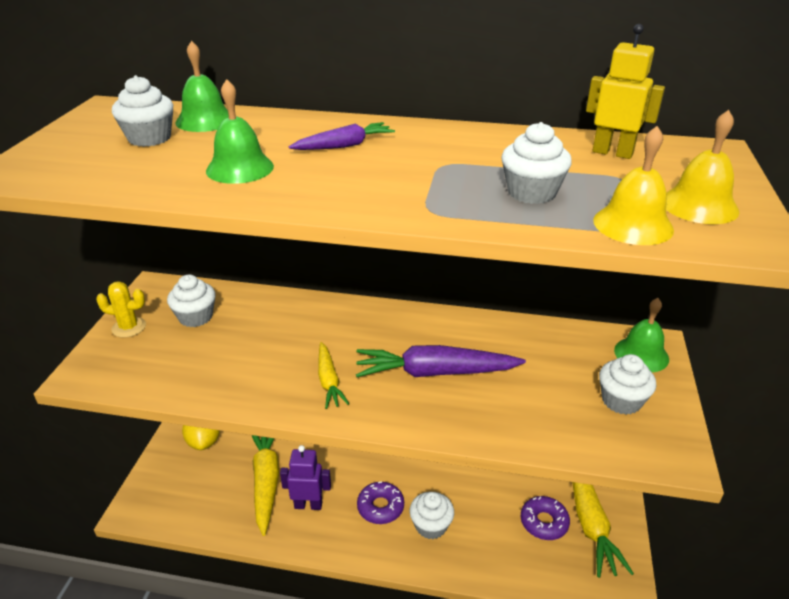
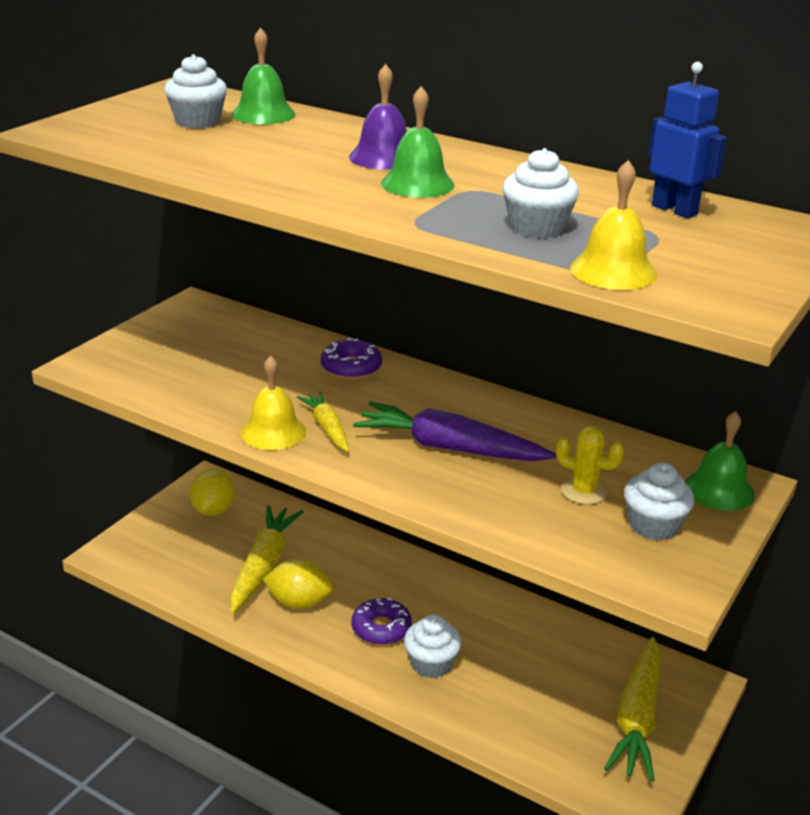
camera: 20 degrees right, 5 degrees down
(129, 327) = (149, 335): yellow cactus -> yellow cactus (583, 491)
(195, 317) = (222, 340): white cupcake -> none
(240, 168) = (262, 160): green bell -> green bell (417, 184)
(308, 505) = (299, 602): purple robot -> yellow lemon
(329, 381) = (327, 428): yellow carrot -> yellow carrot turned 150 degrees clockwise
(344, 145) = (383, 157): purple carrot -> purple bell
(544, 522) = (575, 702): purple donut -> purple donut (351, 368)
(612, 153) = (674, 210): yellow robot -> blue robot
(699, 205) = (711, 269): yellow bell -> yellow bell (273, 432)

